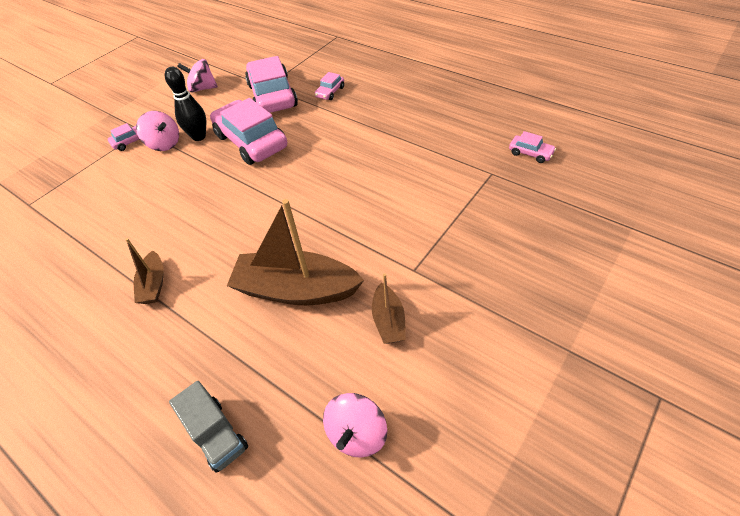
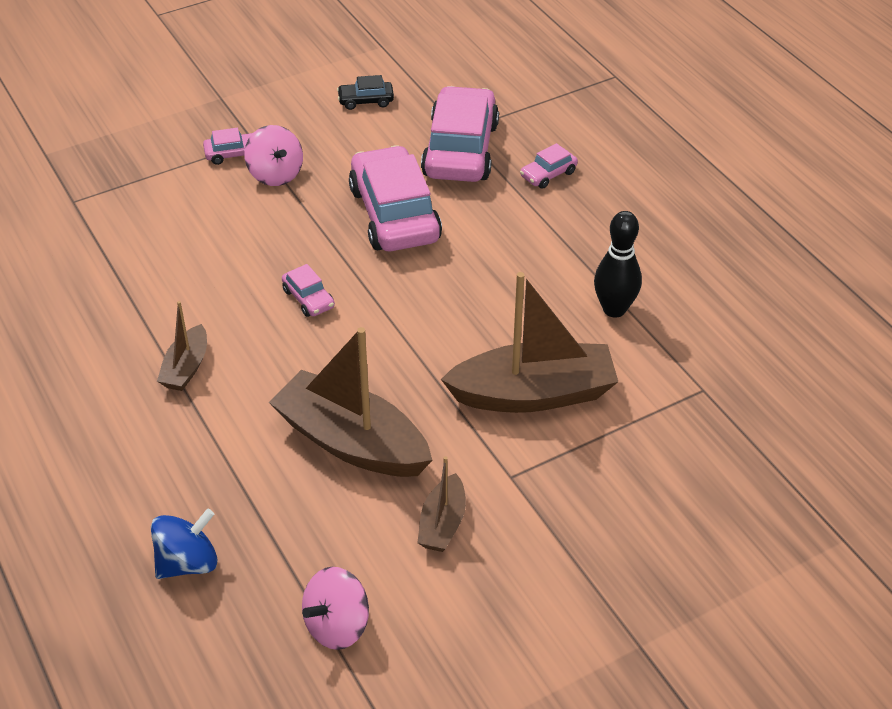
camera: 20 degrees right, 5 degrees down
(199, 136) = (326, 180): black bowling pin -> black bowling pin (614, 309)
(202, 88) = (366, 101): pink spinning top -> black car
(216, 434) = (188, 563): grey truck -> blue spinning top
(396, 213) = (533, 394): none -> brown boat
(530, 153) = (781, 382): pink car -> pink car (308, 298)

